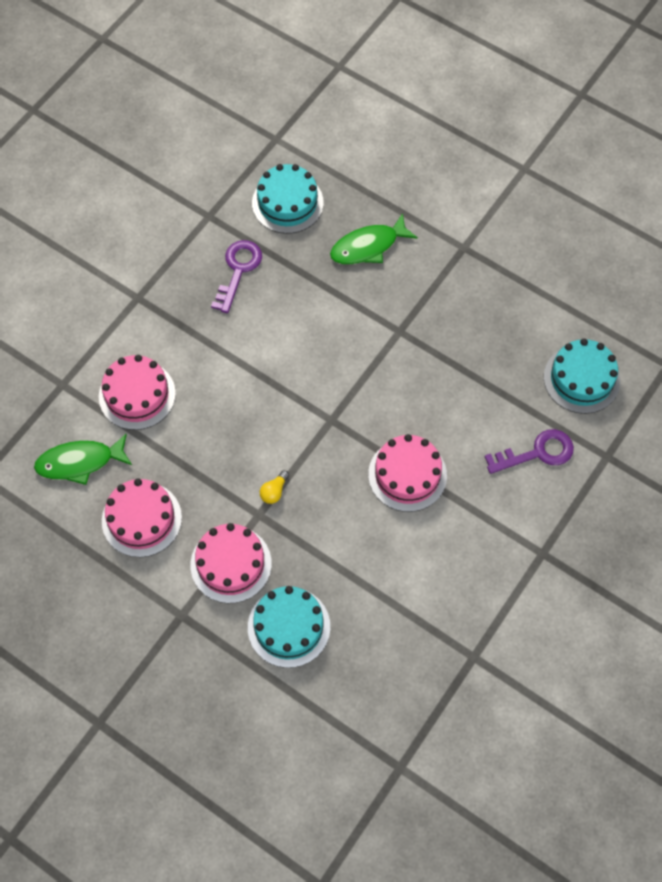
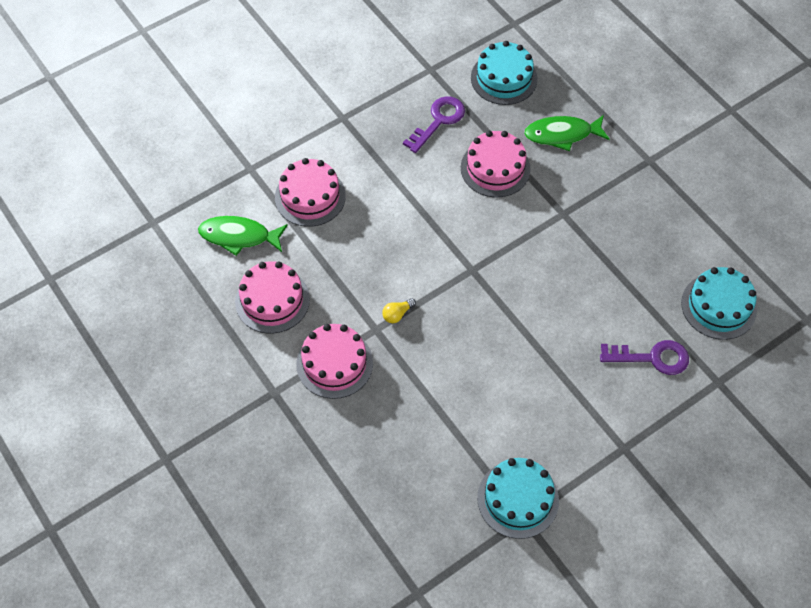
camera: 20 degrees right, 5 degrees down
(289, 627) = (364, 434): turquoise cake -> turquoise cake (518, 499)
(407, 475) = (523, 338): pink cake -> pink cake (495, 168)

